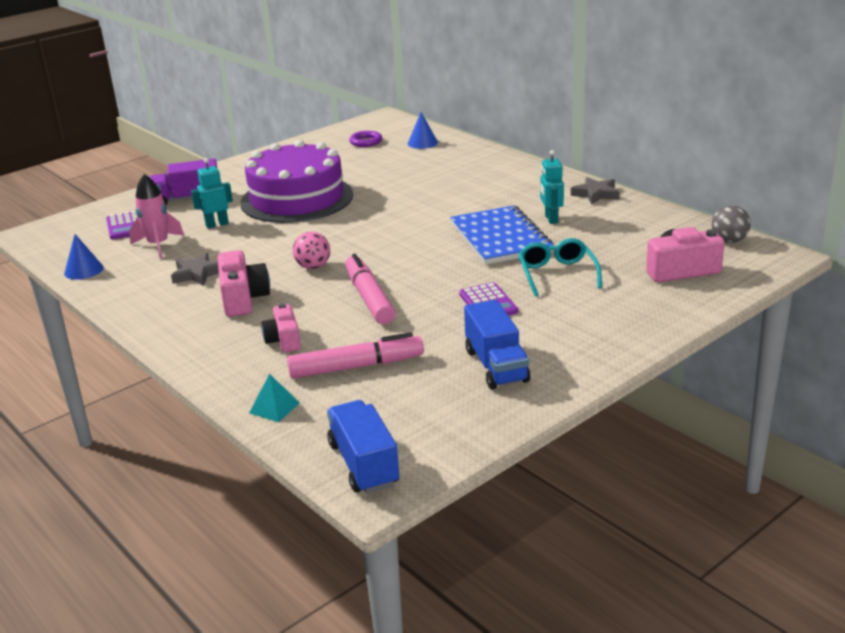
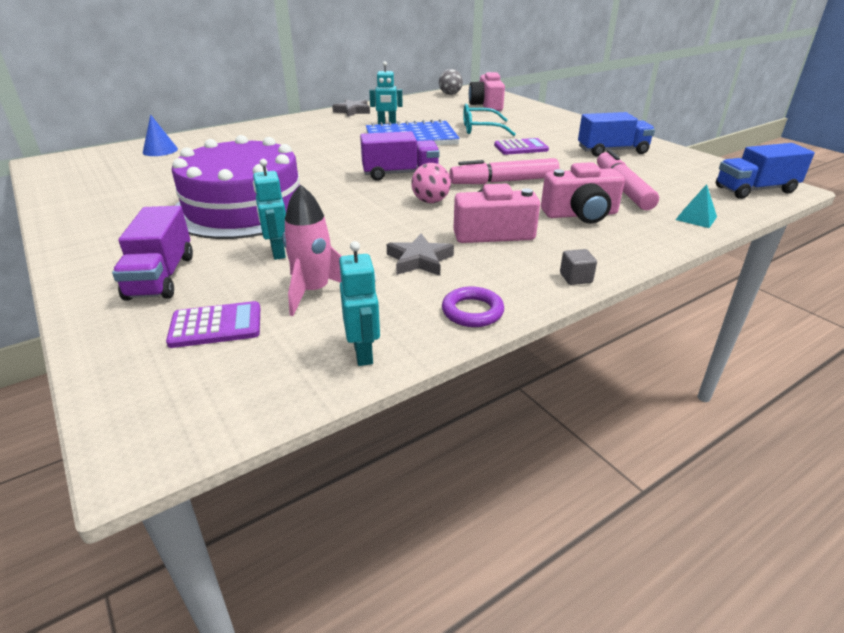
camera: 85 degrees left, 5 degrees up
(83, 270) = (363, 353): blue cone -> turquoise robot
(158, 337) = (575, 278): none -> grey cube
(283, 340) = (580, 214): pink camera -> pink camera, size x1.51
(366, 142) = (114, 172): purple ring -> purple ring (472, 311)
(382, 246) = (400, 174): none -> purple truck

